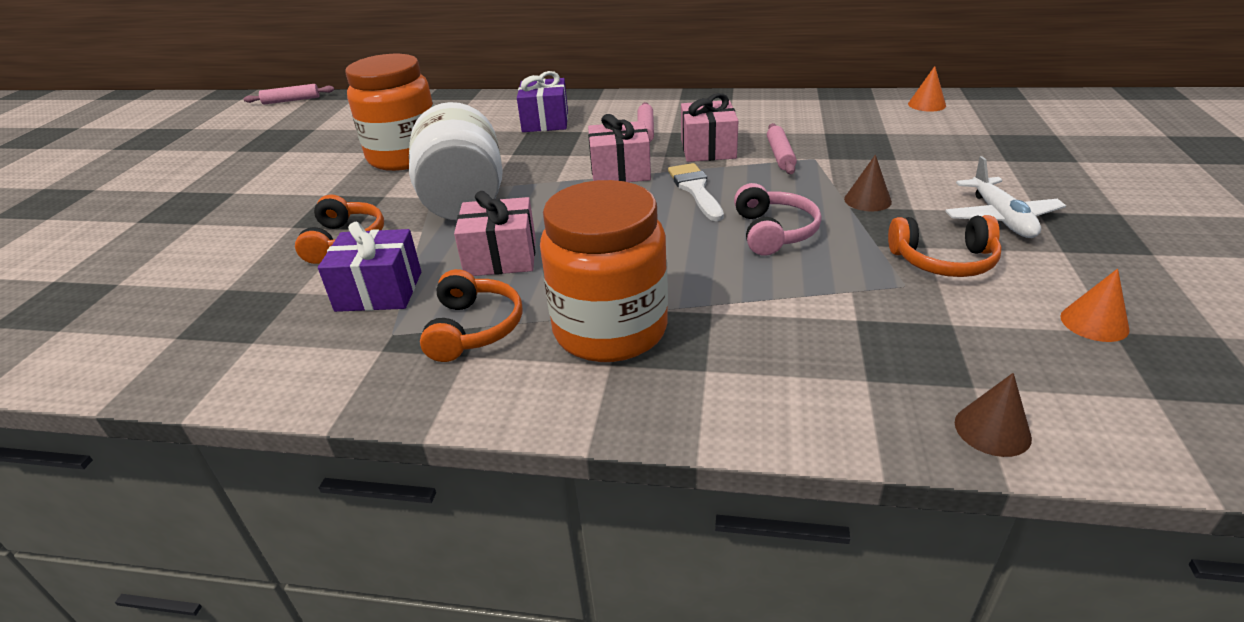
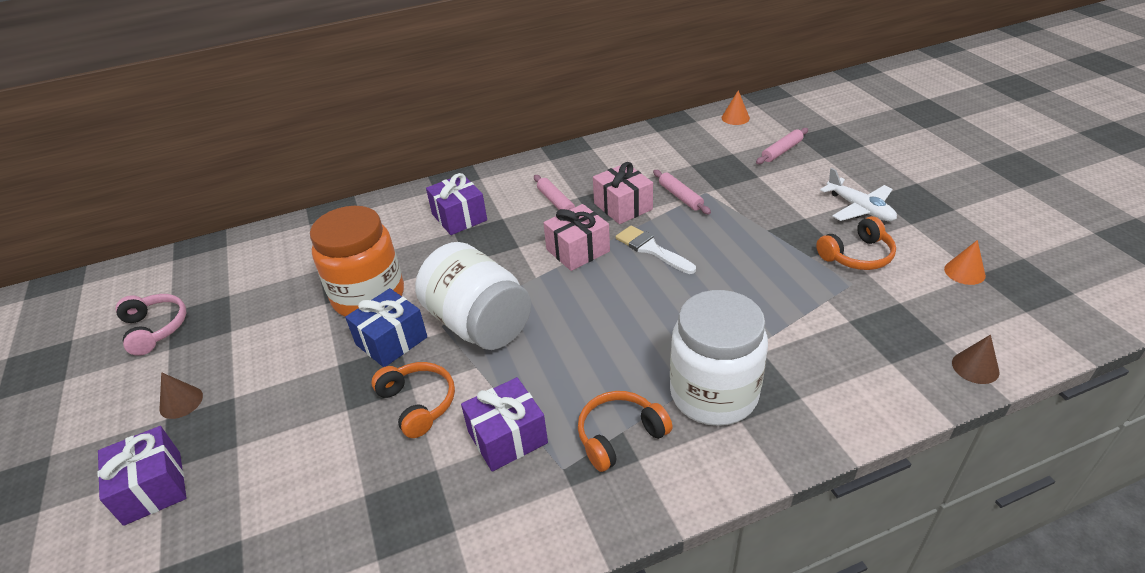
camera: 30 degrees left, 5 degrees up
(116, 230) = (153, 488): none -> purple gift
(291, 100) = (153, 268): pink rolling pin -> pink rolling pin (782, 151)
(382, 191) = (391, 341): none -> blue gift
(474, 328) = (619, 436): orange headphones -> orange headphones turned 90 degrees counterclockwise
(501, 257) = (571, 366): pink gift -> none
(610, 330) = (713, 394): orange jar -> white jar
(774, 232) = (739, 269): pink headphones -> pink headphones (155, 329)
(867, 200) = (772, 220): brown cone -> brown cone (181, 402)

